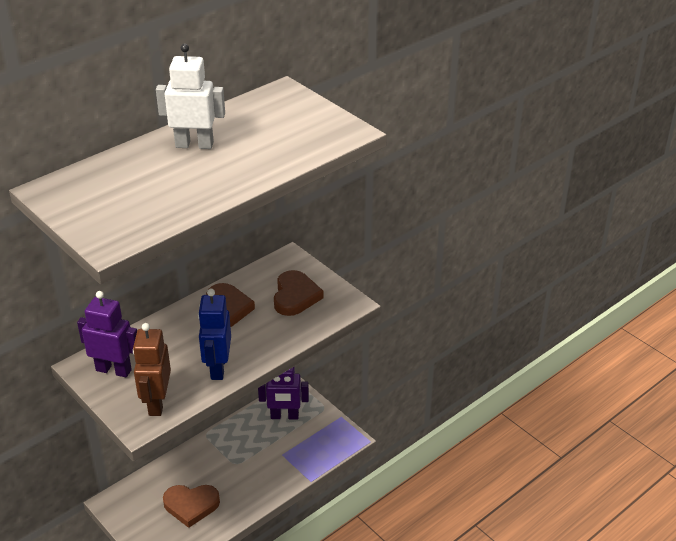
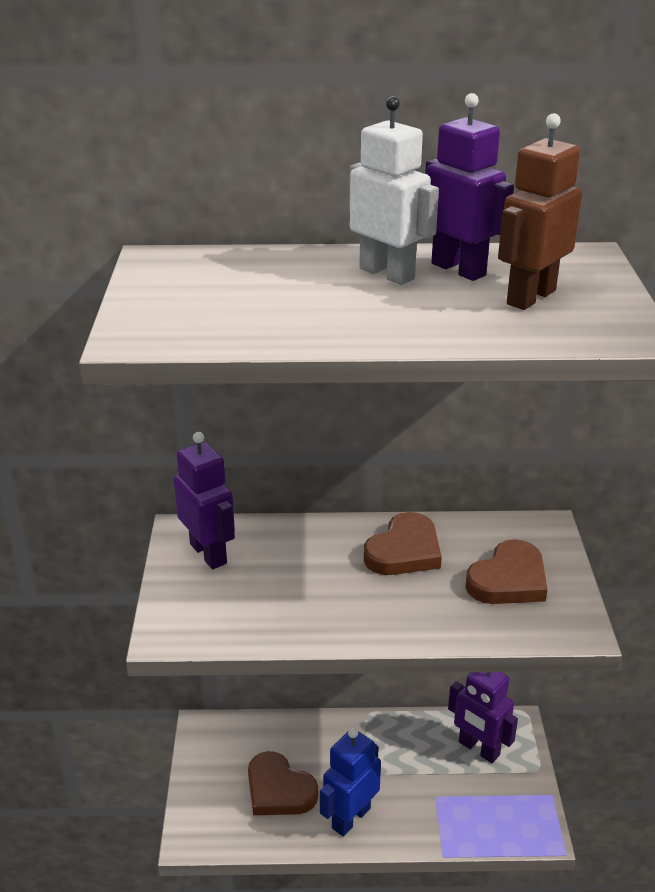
camera: 40 degrees right, 5 degrees down
(157, 403) = (212, 619): brown robot -> brown robot (530, 297)
(218, 368) = (323, 617): blue robot -> blue robot (350, 818)
(228, 126) = (459, 269): none -> purple robot

